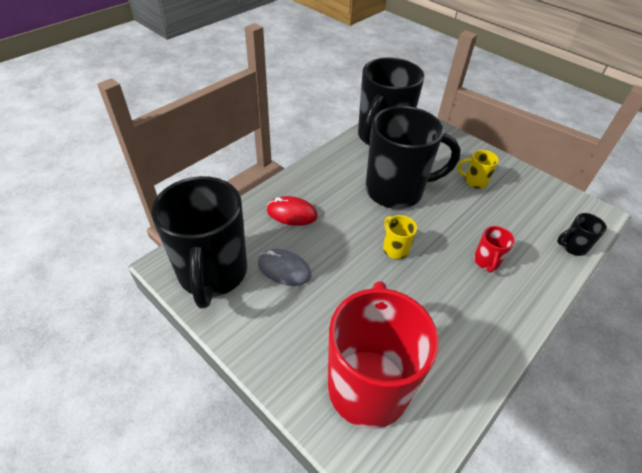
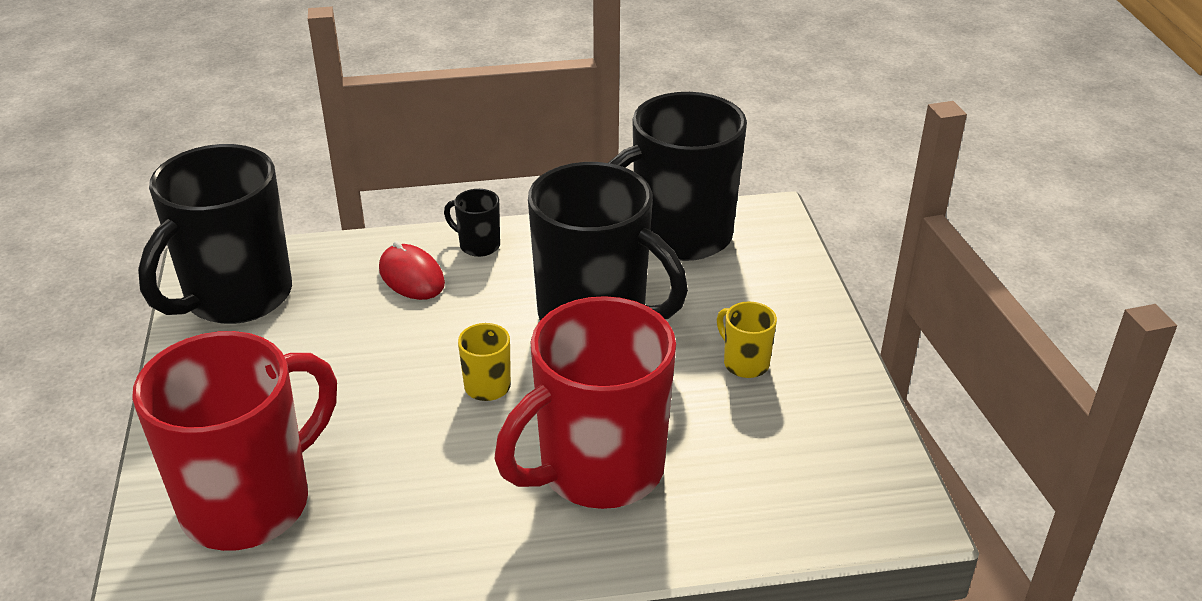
camera: 40 degrees right, 10 degrees down
(284, 269) = (318, 334): grey mouse -> none
(486, 261) = (597, 470): red mug -> red mug, size x2.46
(572, 247) = (774, 530): black mug -> black mug (478, 245)

